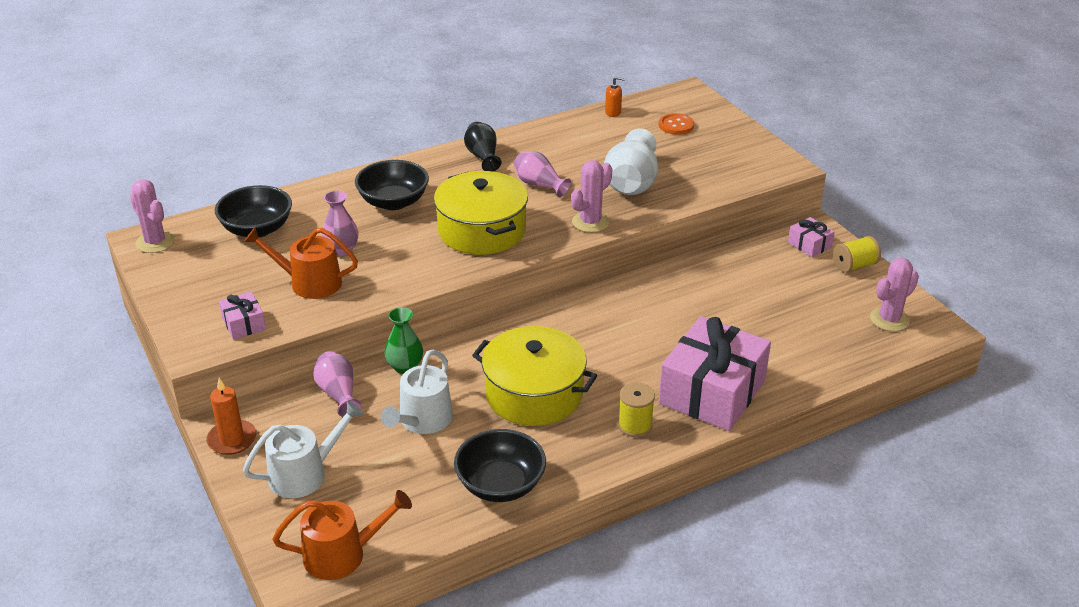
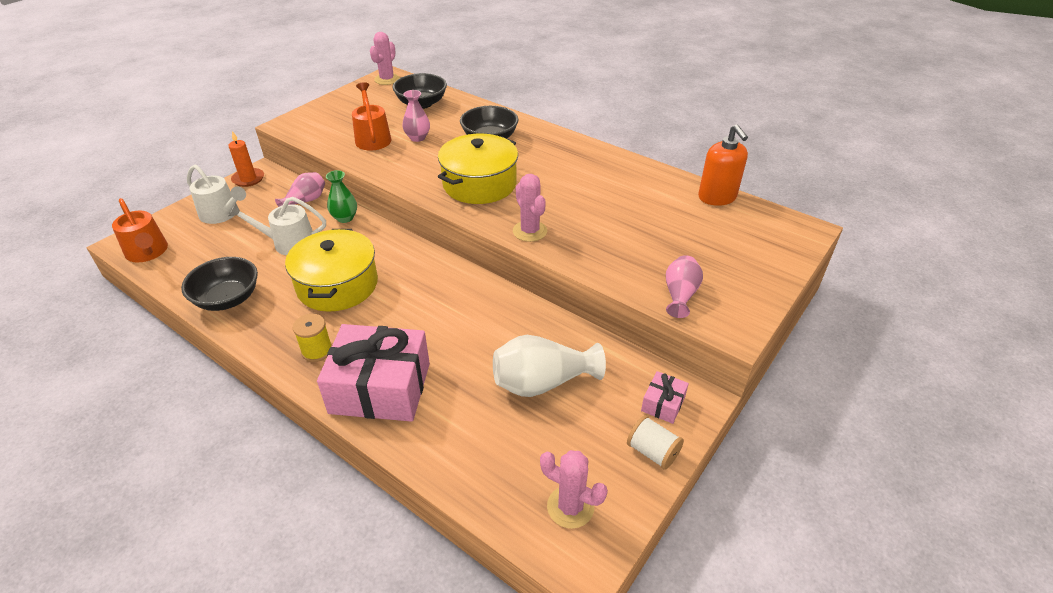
camera: 65 degrees right, 5 degrees up
(244, 324) = (317, 131): pink gift -> none
(483, 157) = (582, 156): black vase -> none
(539, 185) = (565, 191): pink vase -> pink vase (680, 295)
(590, 222) = (530, 231): pink cactus -> pink cactus turned 45 degrees clockwise
(613, 112) = (717, 197): orange soap dispenser -> orange soap dispenser, size x2.03
(631, 183) = (609, 237): white vase -> white vase (542, 382)
(676, 125) = (734, 237): orange button -> none
(854, 265) = (652, 452): yellow spool -> white spool

